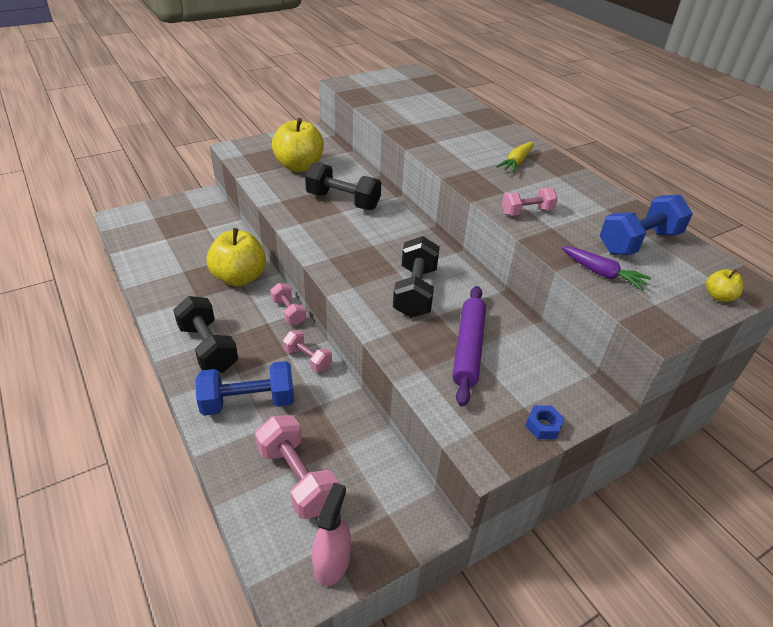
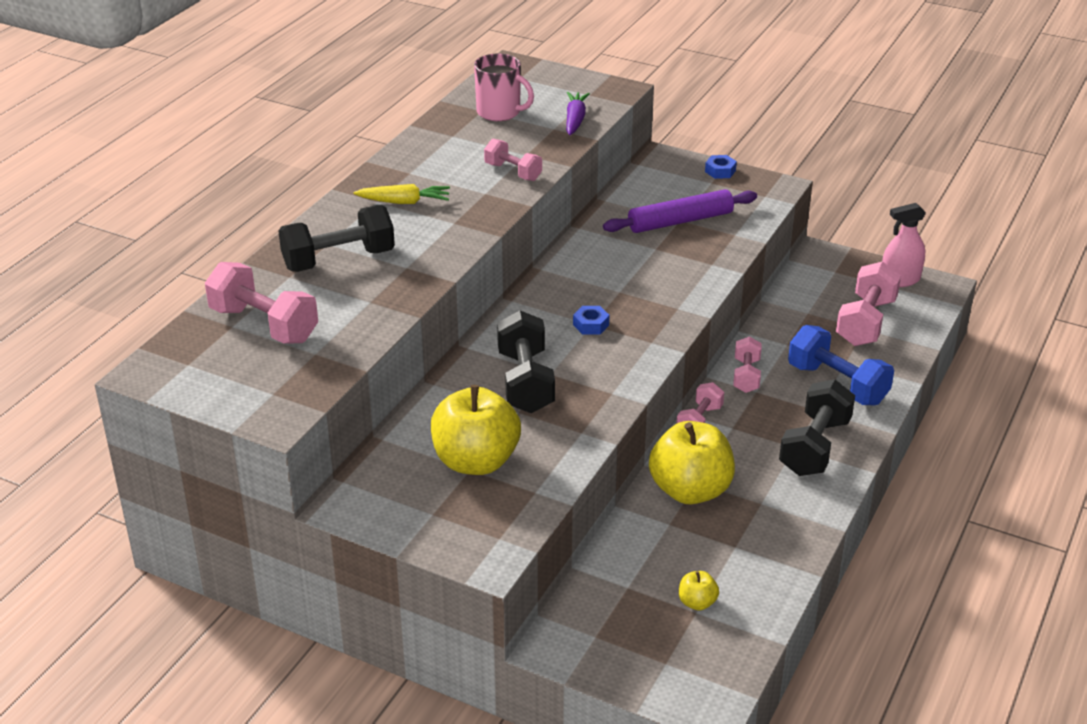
camera: 120 degrees left, 5 degrees down
(372, 244) = (591, 325): none -> blue nut
(415, 292) = (639, 270): black dumbbell -> black dumbbell (339, 260)
(422, 97) = (264, 325): none -> pink dumbbell
(638, 242) = (499, 112): blue dumbbell -> pink mug
(718, 296) = (544, 73): yellow apple -> yellow apple (697, 603)

